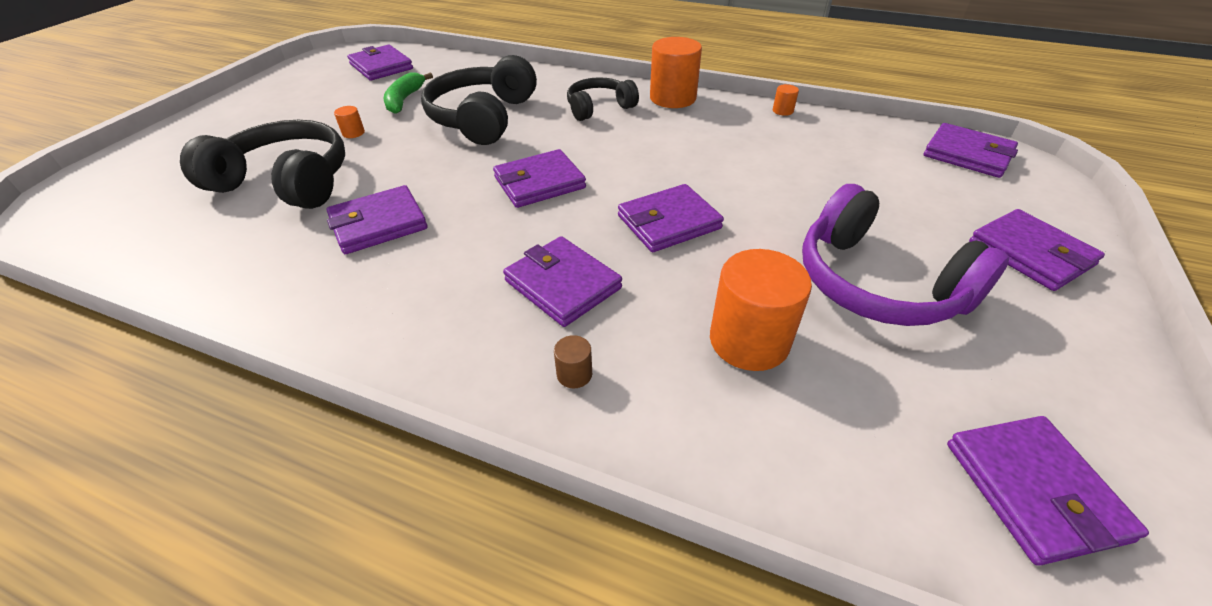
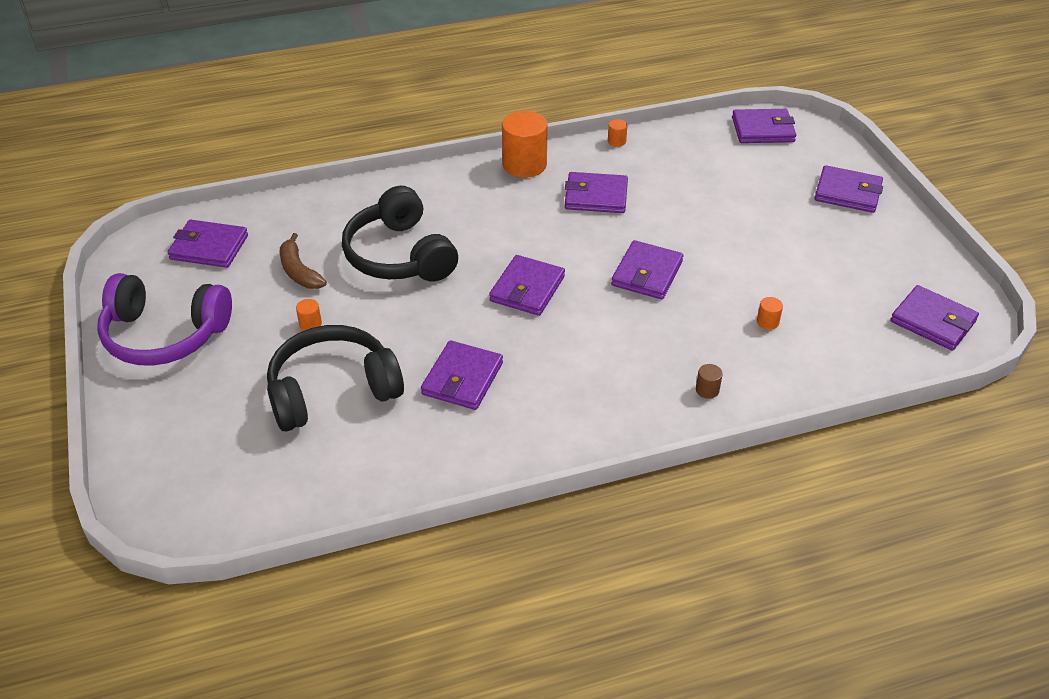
camera: 40 degrees left, 0 degrees up
(404, 100) = (299, 271): green banana -> brown banana
(563, 284) = (638, 348): purple wallet -> purple wallet (596, 196)
(599, 108) = (480, 201): black headphones -> none
(749, 341) = (767, 322): orange cylinder -> orange cylinder, size x0.43
(877, 283) = (794, 253): purple headphones -> purple headphones (165, 335)

